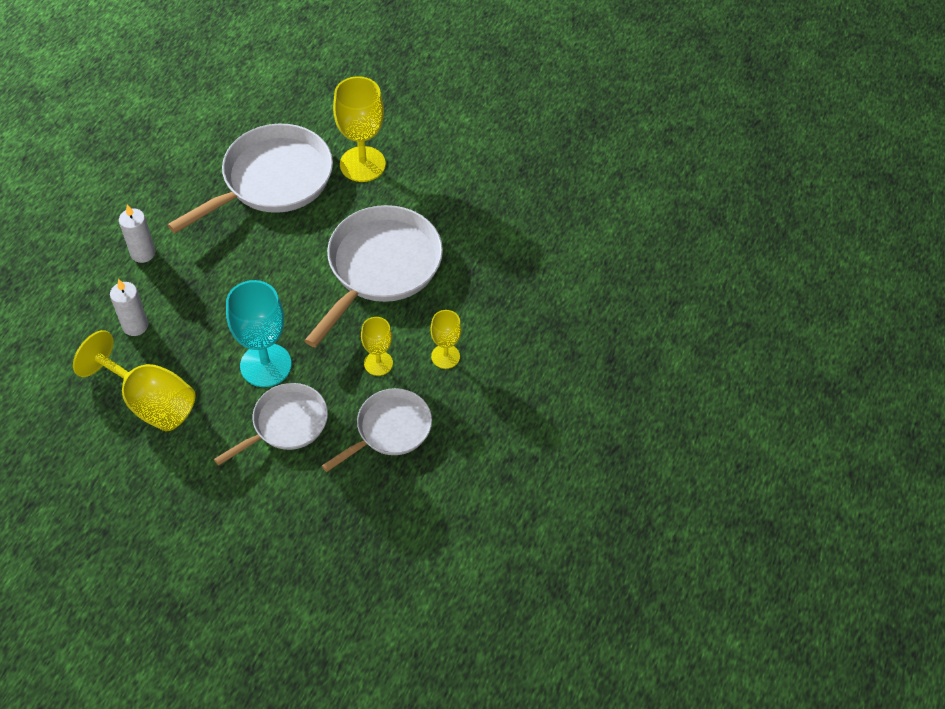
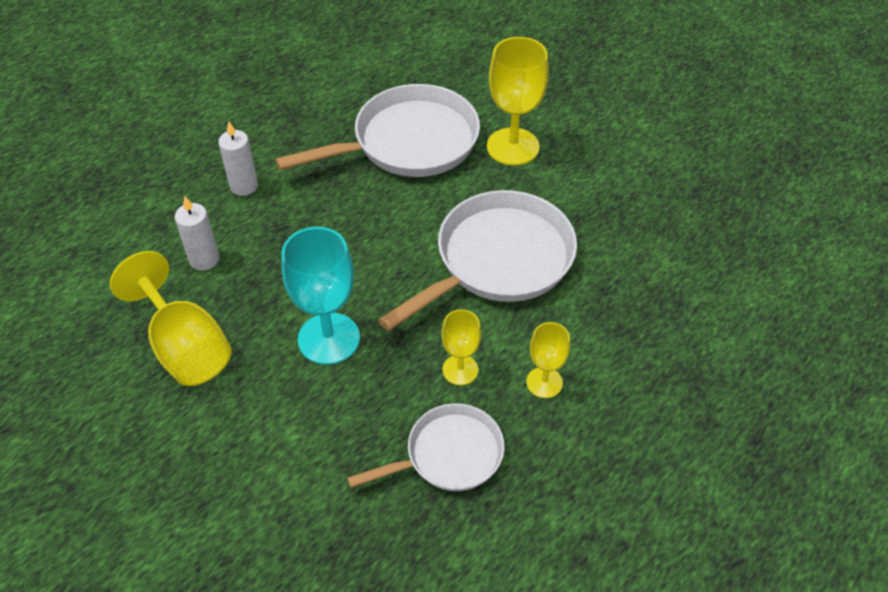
camera: 20 degrees right, 5 degrees down
(286, 424) = (326, 414): white pan -> none

